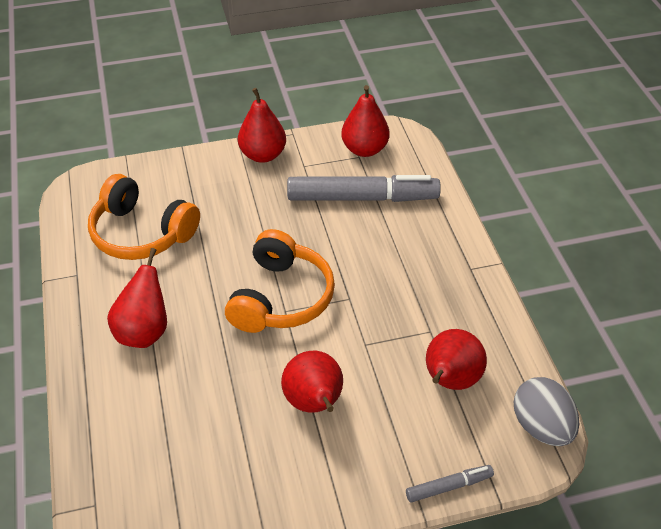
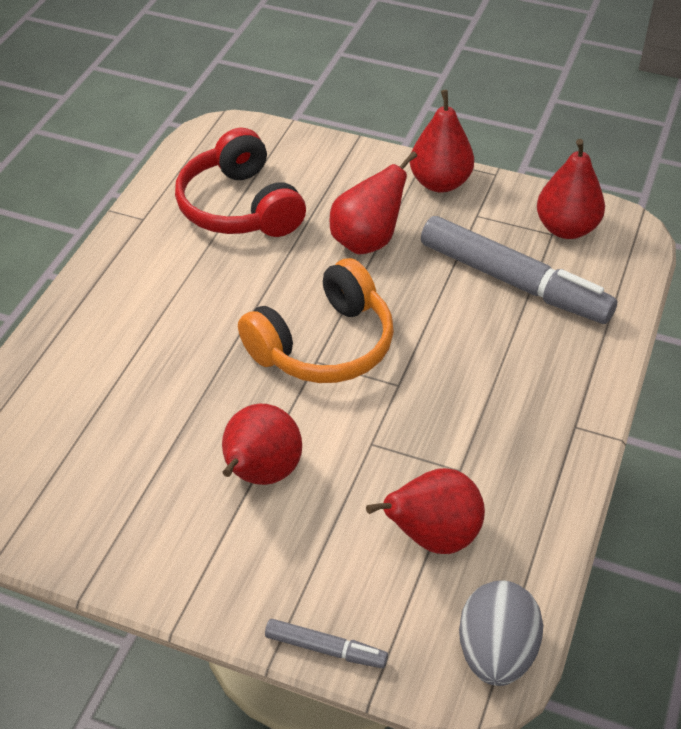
camera: 35 degrees right, 0 degrees up
(141, 233) = (240, 207): orange headphones -> red headphones
(144, 331) = (156, 307): red pear -> red pear (367, 241)

